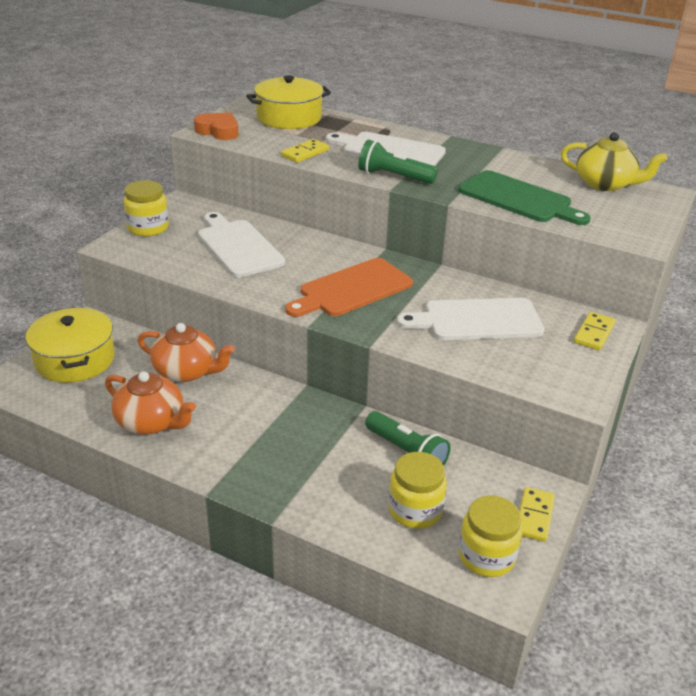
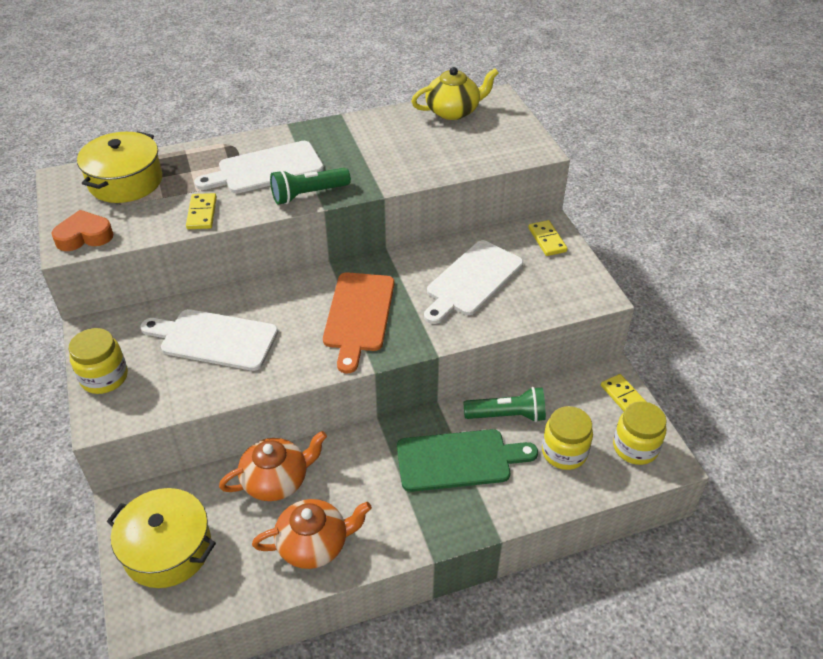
camera: 45 degrees left, 10 degrees up
(518, 198) = (421, 160): green cutting board -> green cutting board (458, 460)

